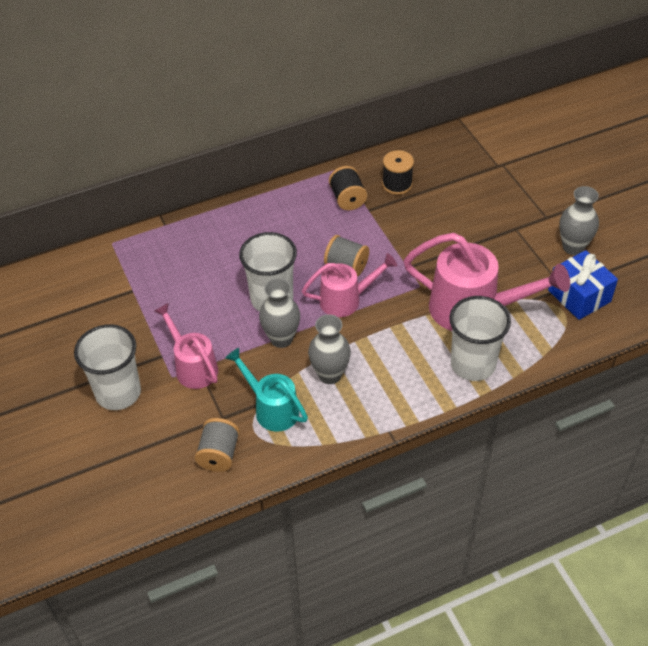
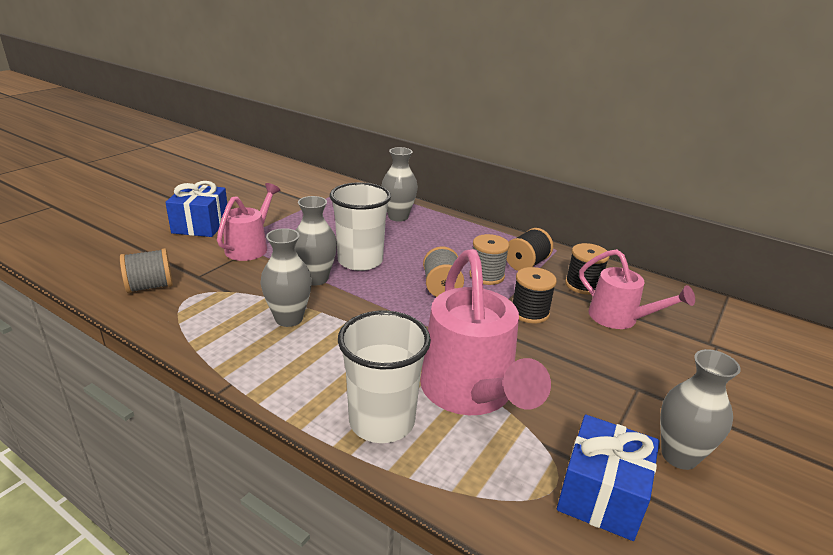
camera: 55 degrees right, 20 degrees down
(118, 393) = (201, 225): white cup -> blue gift
(209, 240) = (398, 217): none -> grey vase
(272, 408) = (222, 298): turquoise watering can -> none
(346, 300) = (397, 300): pink watering can -> pink watering can (619, 318)
(348, 231) = (486, 276): none -> grey spool
(410, 233) = (529, 312): none -> black spool

